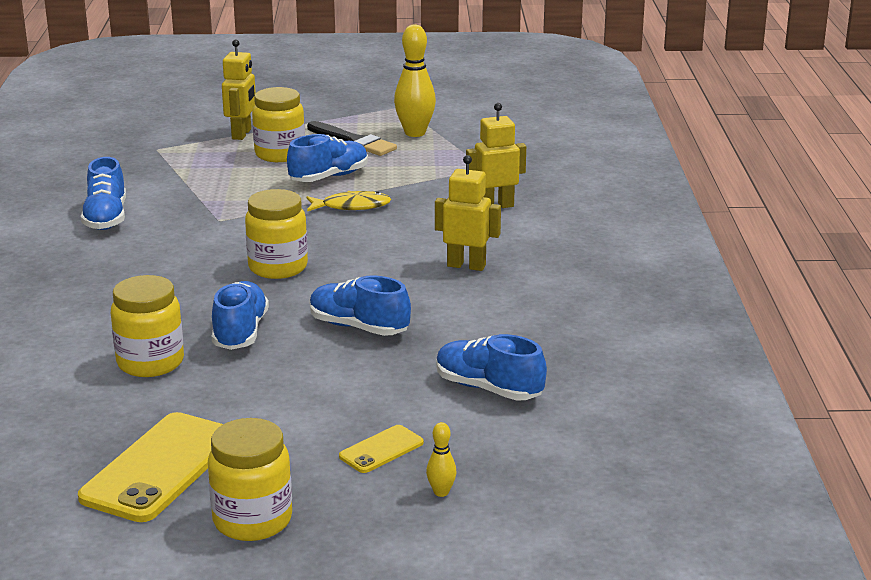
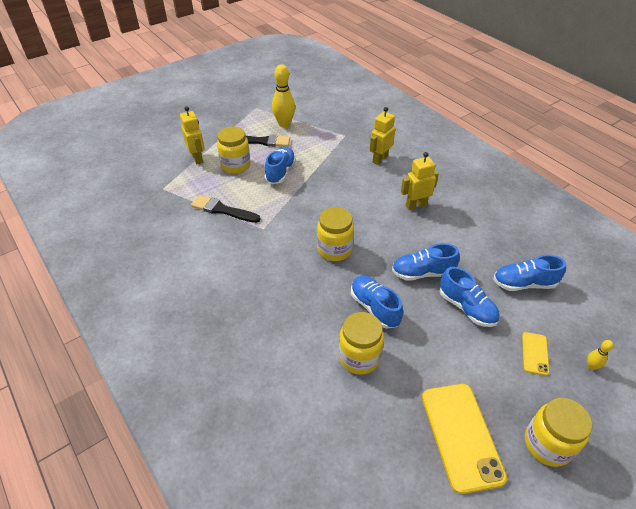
camera: 35 degrees left, 20 degrees up
(106, 218) = (199, 256): blue shoe -> blue shoe (466, 308)
(197, 189) = (222, 210): none -> black brush
(352, 206) = (316, 188): yellow fish -> none

